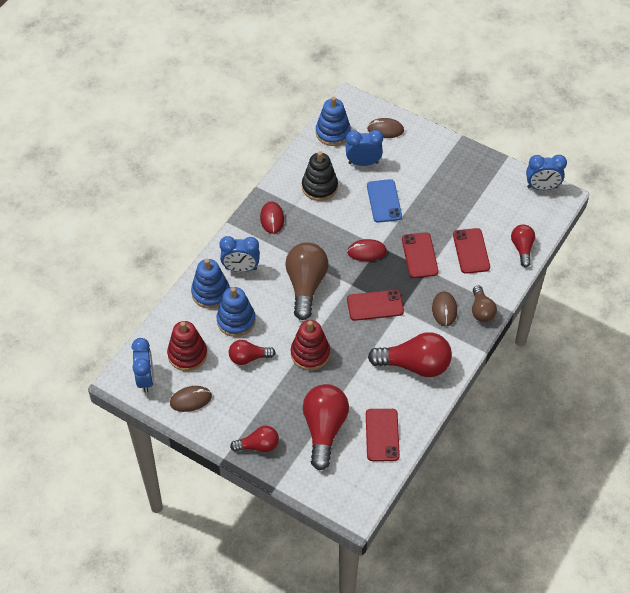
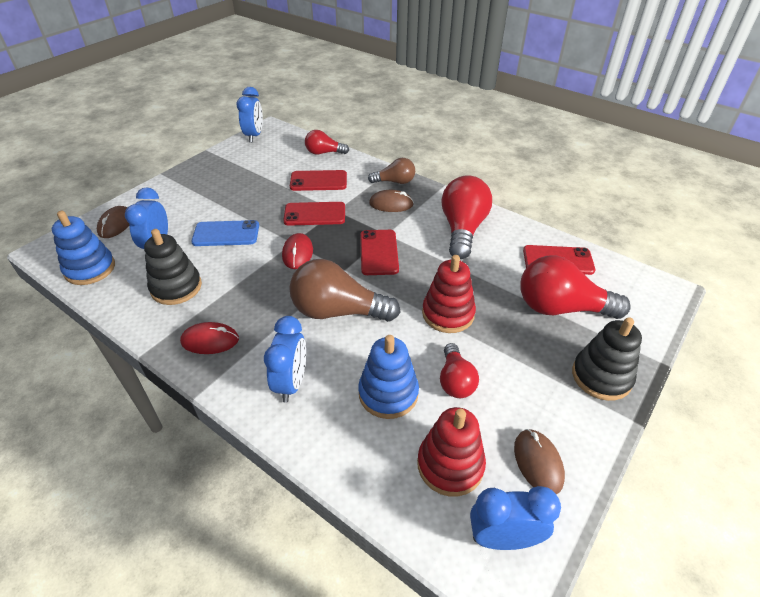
camera: 85 degrees left, 10 degrees down
(210, 293) = (330, 426): blue stacking toy -> none
(258, 446) = (601, 376): red light bulb -> black stacking toy

